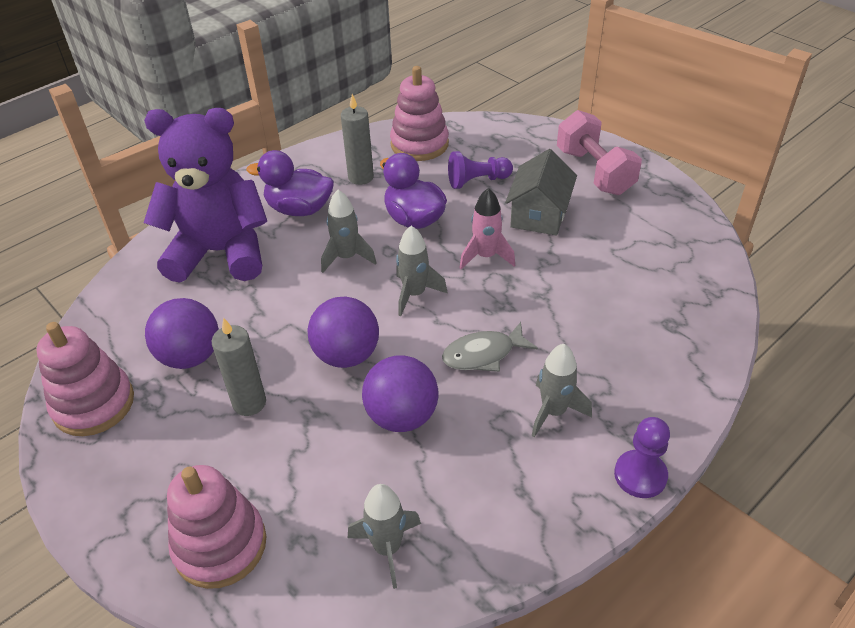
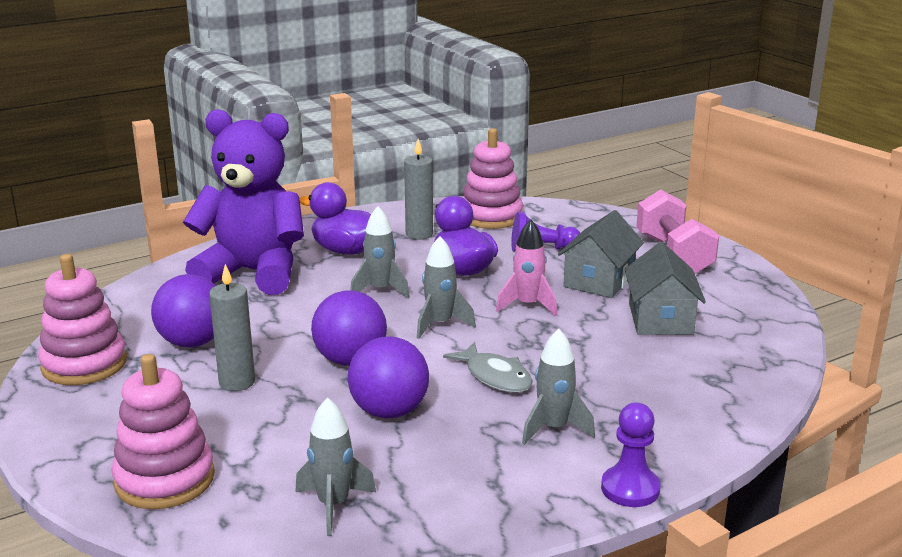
camera: 10 degrees right, 20 degrees down
(483, 354) = (495, 377): grey fish -> grey fish turned 120 degrees counterclockwise
(606, 255) = (660, 319): none -> grey house

